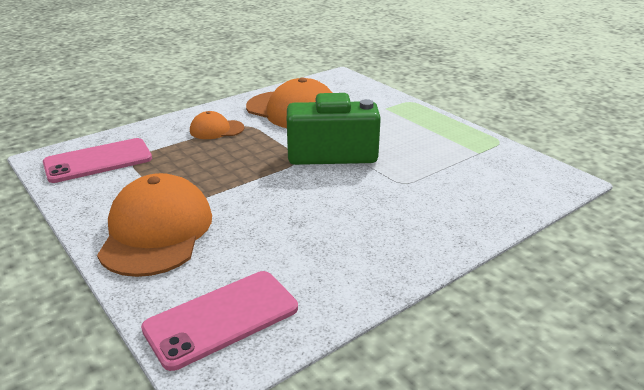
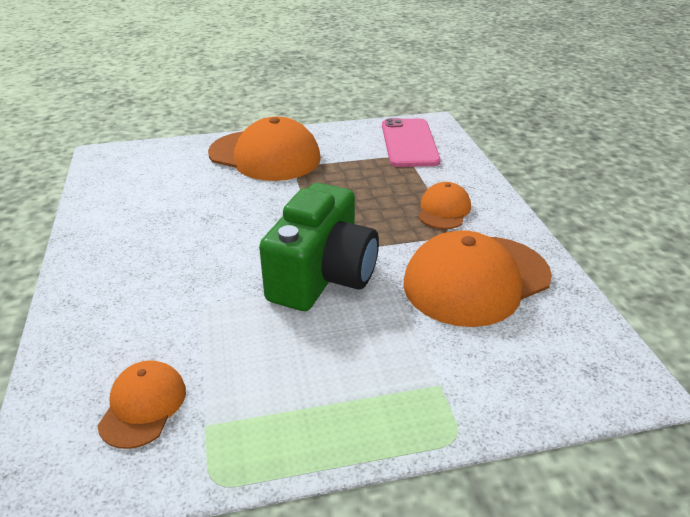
camera: 115 degrees right, 5 degrees up
(222, 318) = (138, 165): pink phone -> none
(492, 173) = (143, 406): none -> orange cap

